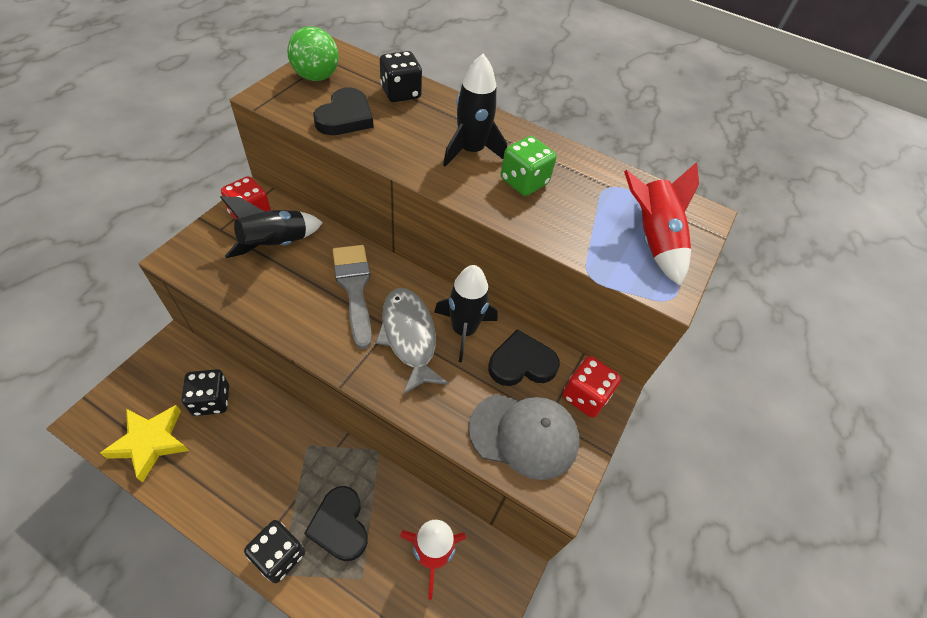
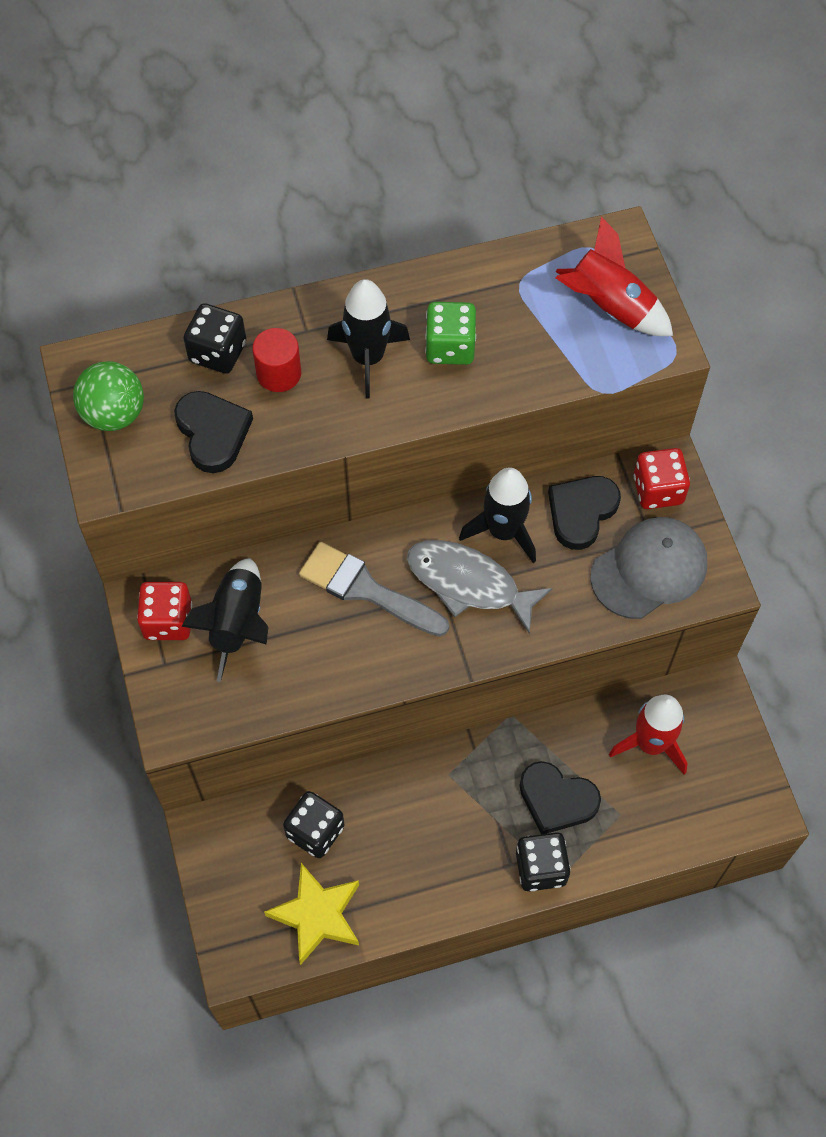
camera: 40 degrees left, 10 degrees up
(415, 122) = (279, 373): none -> red cylinder

